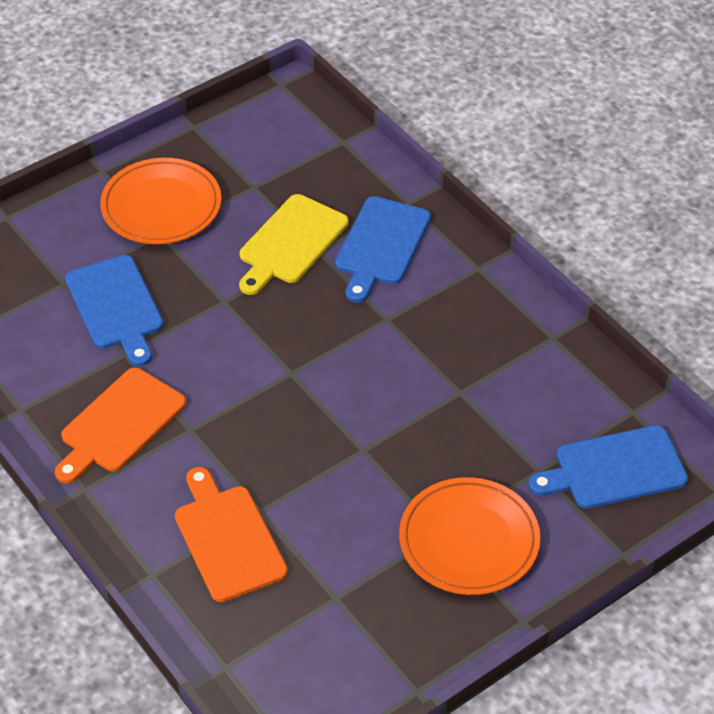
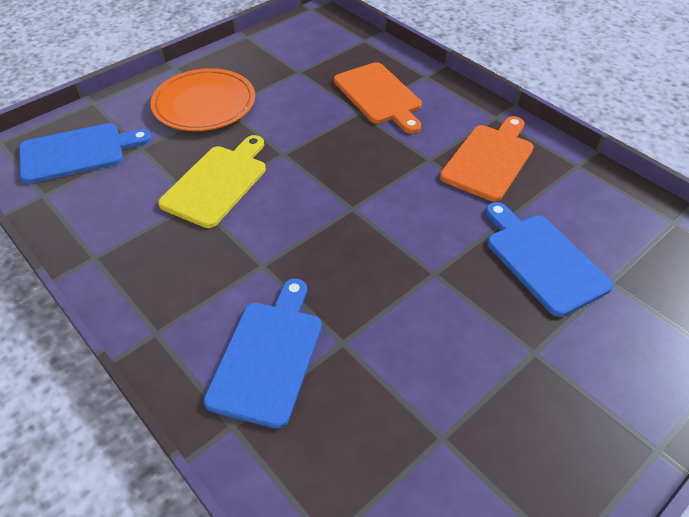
camera: 175 degrees right, 0 degrees up
(161, 206) = (551, 395): orange plate -> none
(290, 243) = (377, 351): yellow cutting board -> yellow cutting board (217, 183)

